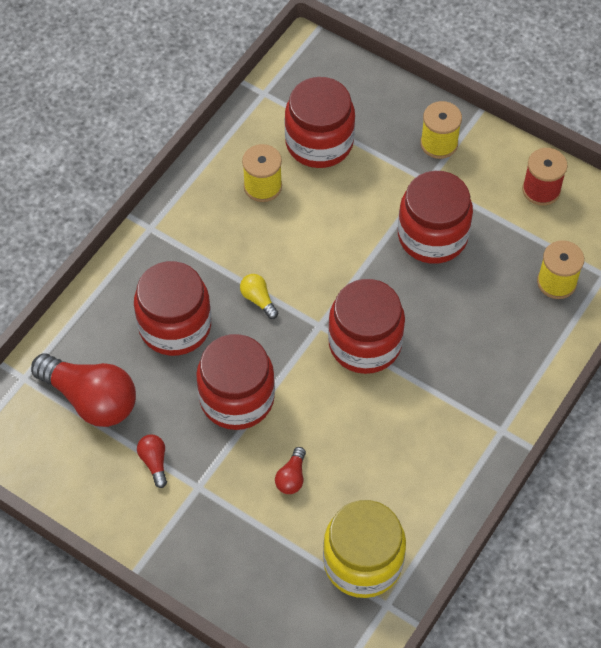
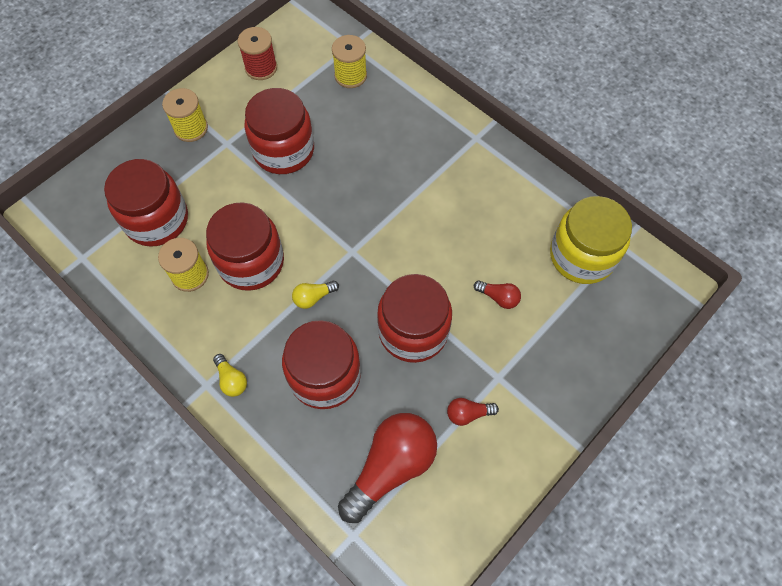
camera: 80 degrees left, 5 degrees up
(158, 247) = (231, 380): none -> yellow light bulb
(365, 343) = (378, 219): red jar -> red jar (251, 262)

